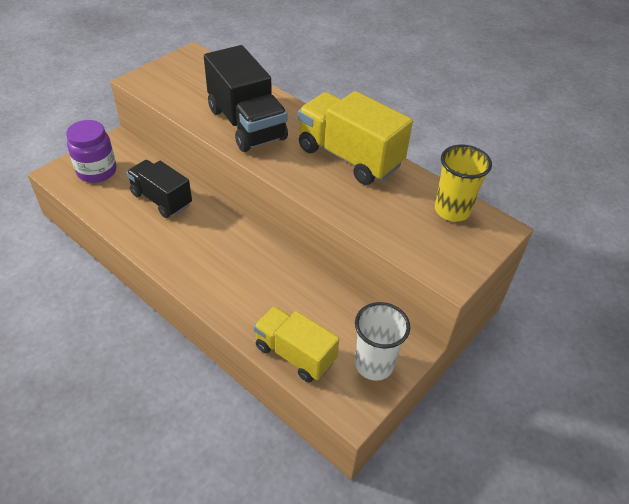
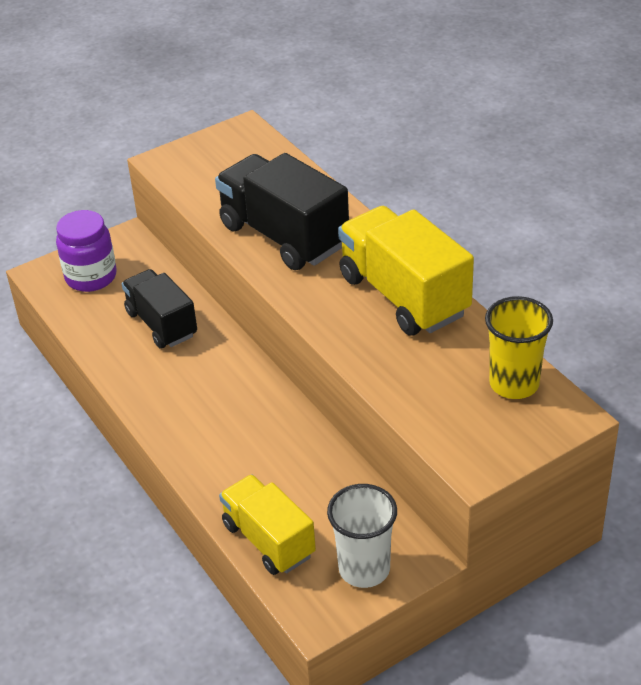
camera: 20 degrees right, 5 degrees down
(247, 124) = (283, 236): black truck -> black truck turned 150 degrees clockwise

